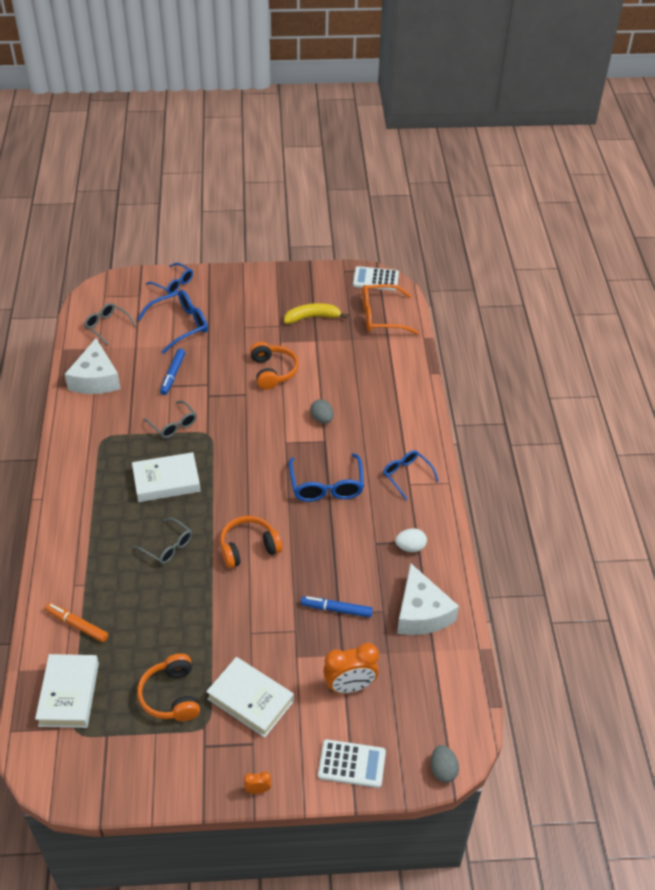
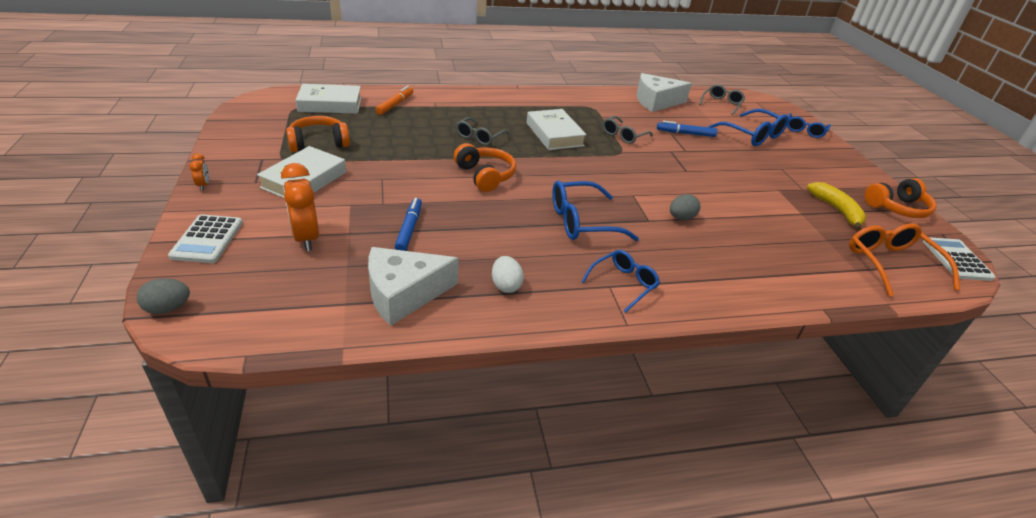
camera: 80 degrees right, 10 degrees down
(273, 371) = (730, 186): orange headphones -> orange headphones (897, 208)

